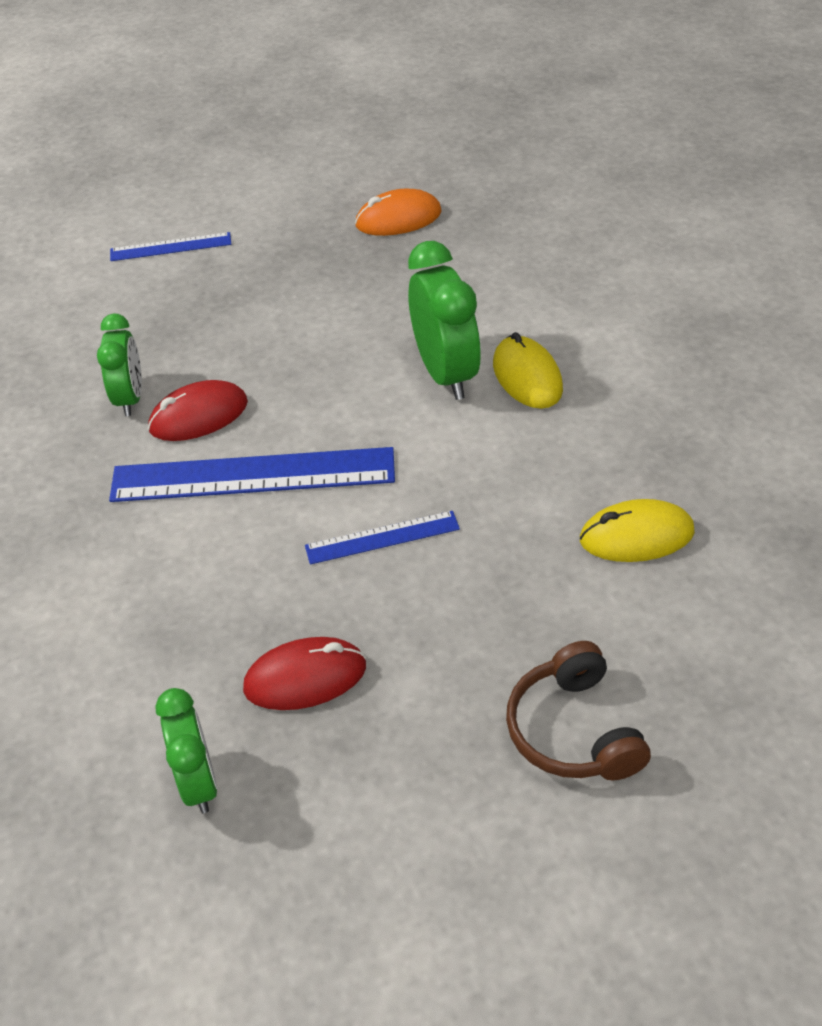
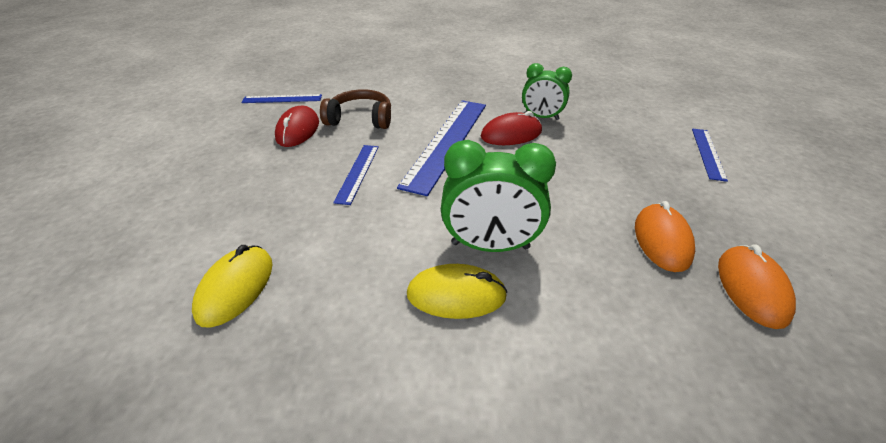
camera: 110 degrees right, 5 degrees down
(198, 416) = (511, 134): red mouse -> red mouse turned 75 degrees clockwise
(198, 782) = (282, 99): green clock -> blue ruler
(363, 268) = (661, 240): none -> orange mouse
(574, 730) = (158, 199): brown headphones -> brown headphones (360, 119)

